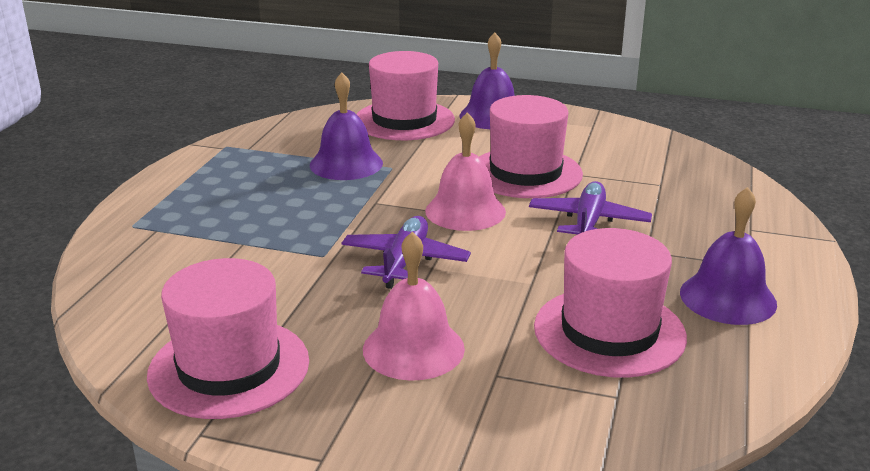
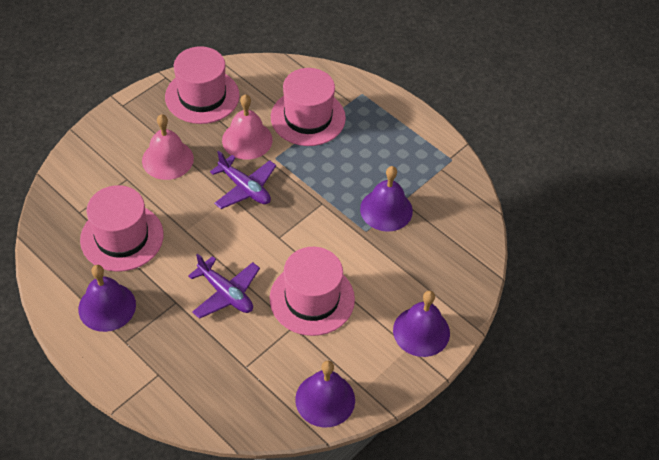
camera: 115 degrees right, 25 degrees up
(404, 120) = (444, 272): pink hat -> pink hat (308, 117)
(465, 211) = (281, 240): pink bell -> pink bell (247, 140)
(631, 139) = (325, 399): none -> purple bell

